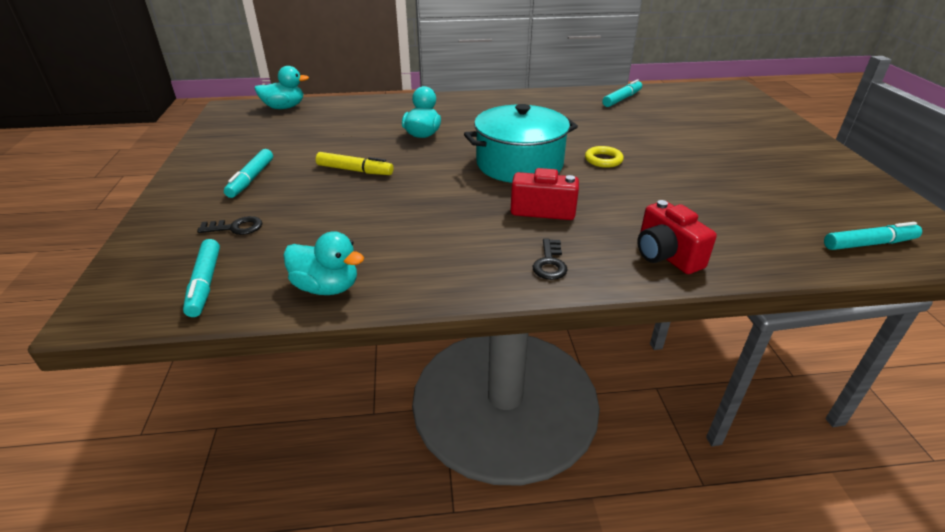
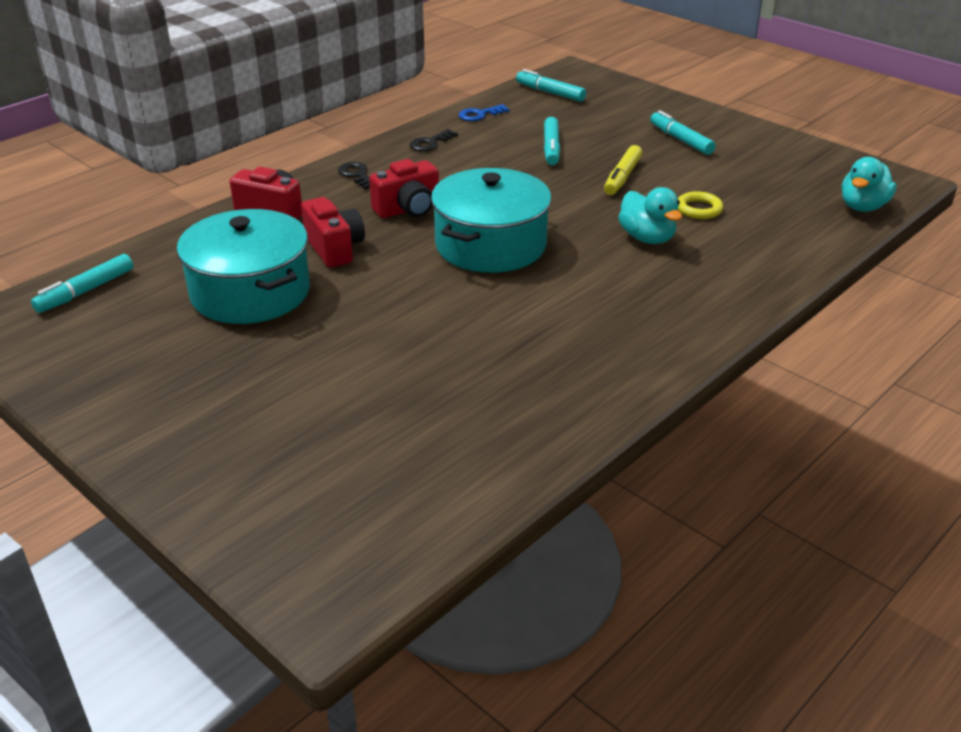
camera: 140 degrees right, 0 degrees up
(236, 227) = (604, 115): black key -> black key (430, 143)
(327, 287) = (479, 115): turquoise duck -> blue key
(355, 170) = (622, 177): yellow marker -> yellow marker turned 45 degrees counterclockwise
(603, 160) = (409, 288): yellow ring -> yellow ring (699, 209)
(622, 99) = (505, 437): turquoise marker -> turquoise marker (551, 148)
(632, 201) = (334, 248): none -> red camera
(719, 195) = (250, 292): none -> turquoise pot

